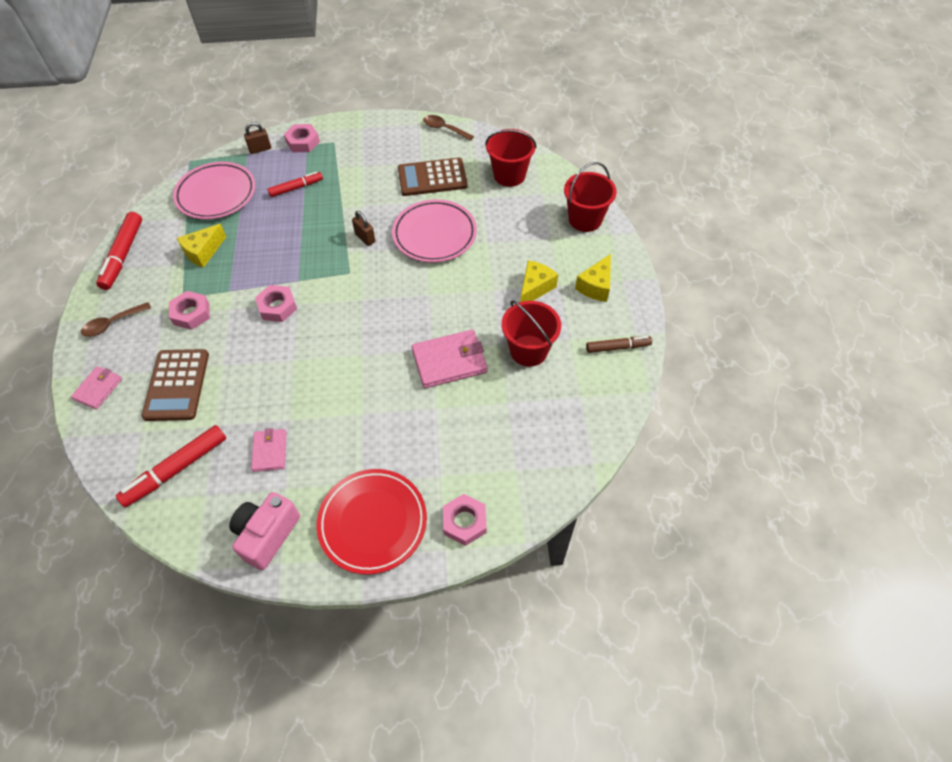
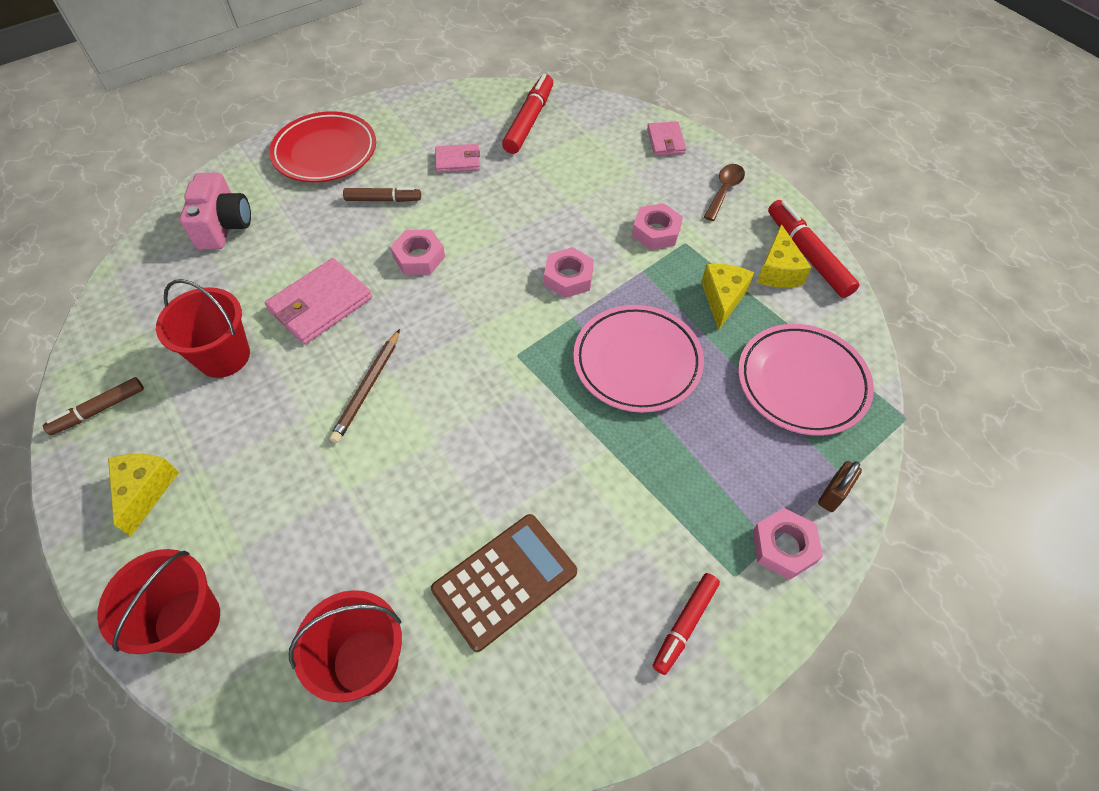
camera: 150 degrees right, 0 degrees up
(177, 385) = (597, 171): brown calculator -> none
(267, 535) = (412, 115): pink camera -> pink camera (224, 226)
(270, 451) = (458, 161): pink wallet -> pink wallet turned 60 degrees counterclockwise
(296, 188) = (704, 448): red marker -> red marker (685, 624)
(355, 437) = (383, 199): none -> brown marker
(365, 238) = (533, 413): brown padlock -> none
(434, 234) = (435, 467): pink plate -> pink plate (637, 362)
(444, 129) = (558, 730): brown spoon -> none
(447, 290) = (367, 388): none -> brown pencil
(464, 522) = (238, 181): pink nut -> pink nut (419, 257)
(535, 288) = (241, 446): yellow cheese -> yellow cheese (778, 271)

